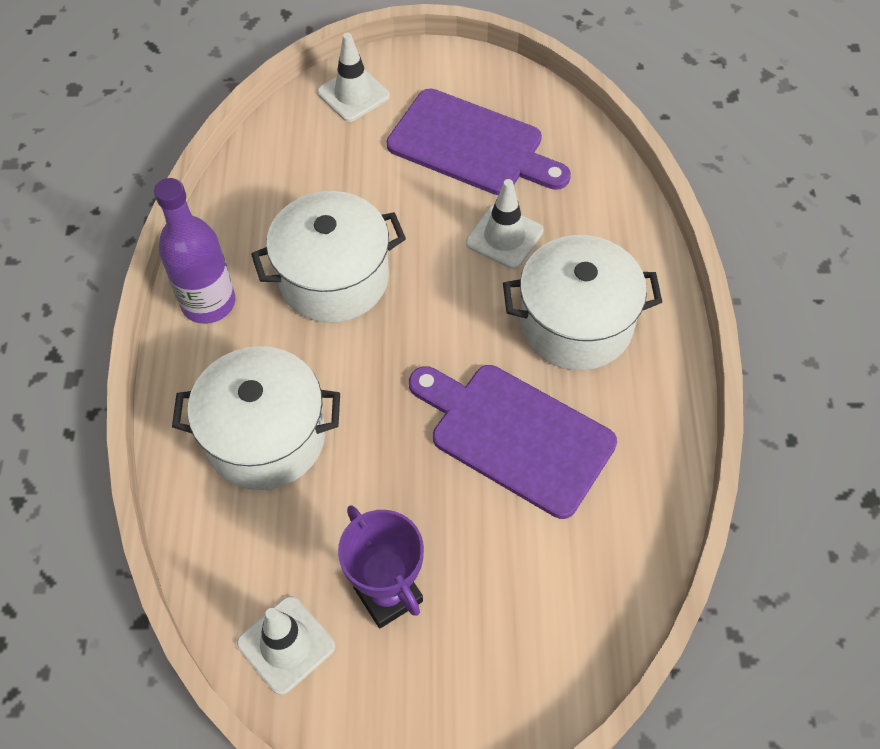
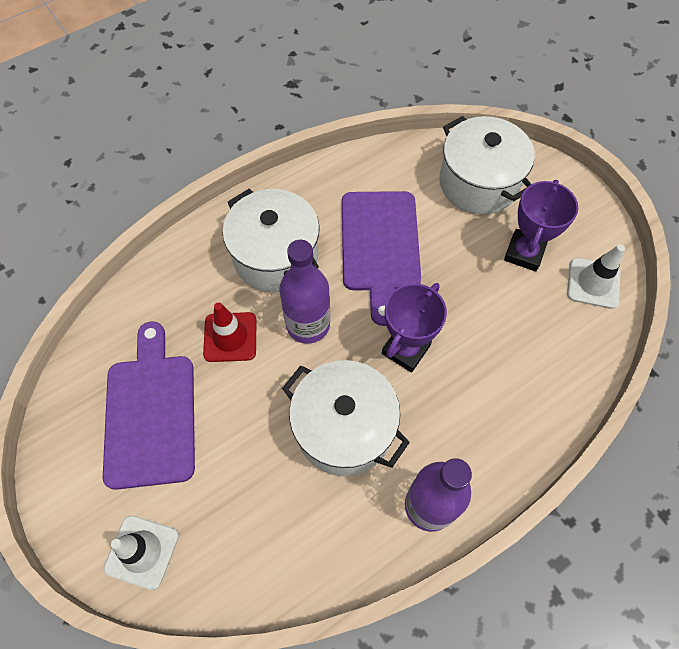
camera: 125 degrees left, 5 degrees up
(266, 437) = (493, 383): white pot -> white pot (478, 183)
(369, 380) = (405, 349): none -> purple trophy
(467, 309) = (308, 324): none -> purple bottle
(504, 237) = (230, 337): white traffic cone -> red traffic cone

